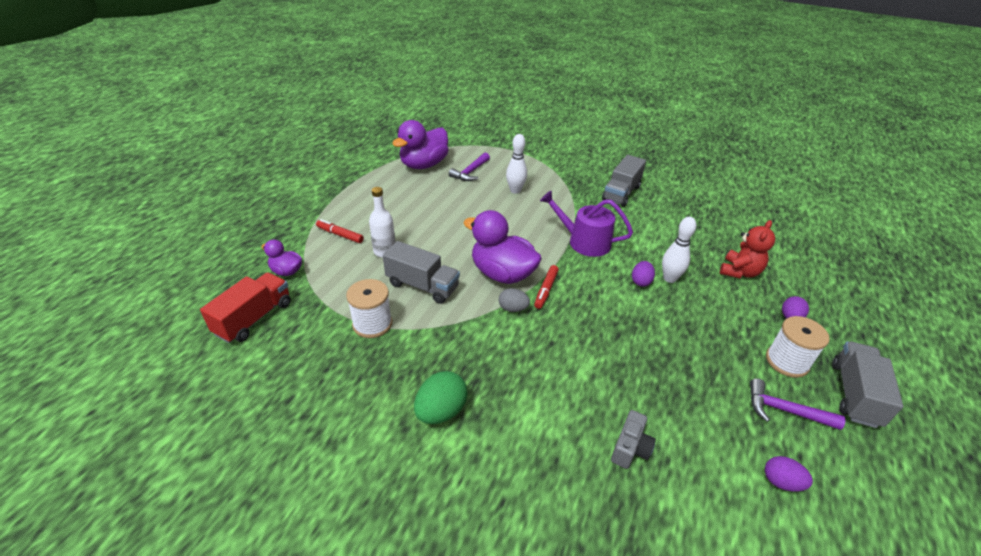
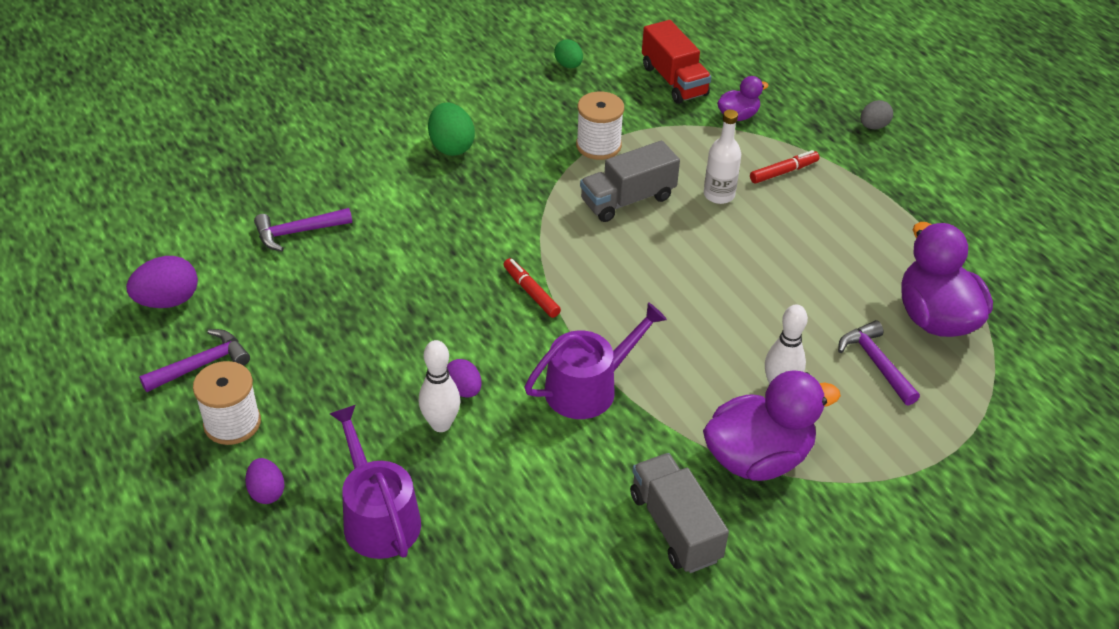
camera: 125 degrees right, 5 degrees up
(263, 394) = (568, 65): none -> green egg
(502, 274) = (592, 271): purple duck -> purple duck (758, 458)
(513, 309) = (527, 249): grey egg -> grey egg (873, 126)
(630, 448) = (298, 232): grey camera -> purple hammer
(739, 272) = (378, 517): red teddy bear -> purple watering can
(781, 482) = (168, 301): purple egg -> purple egg, size x1.58
(854, 394) = (144, 441): grey truck -> none

